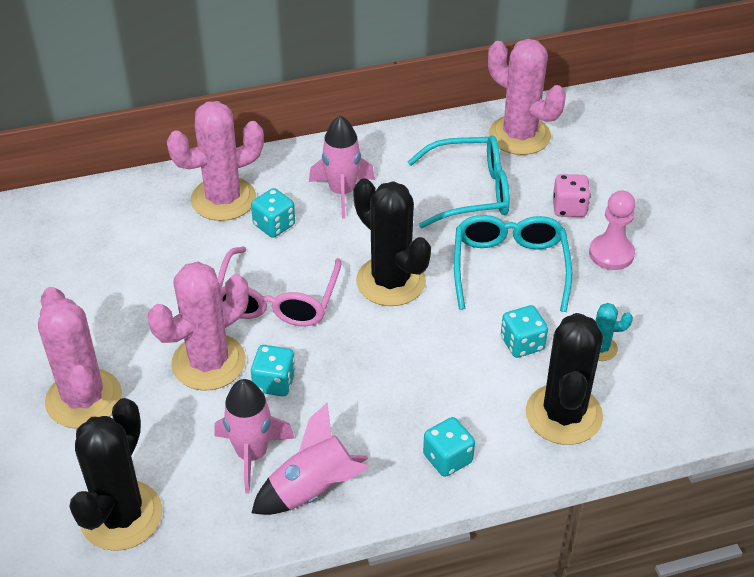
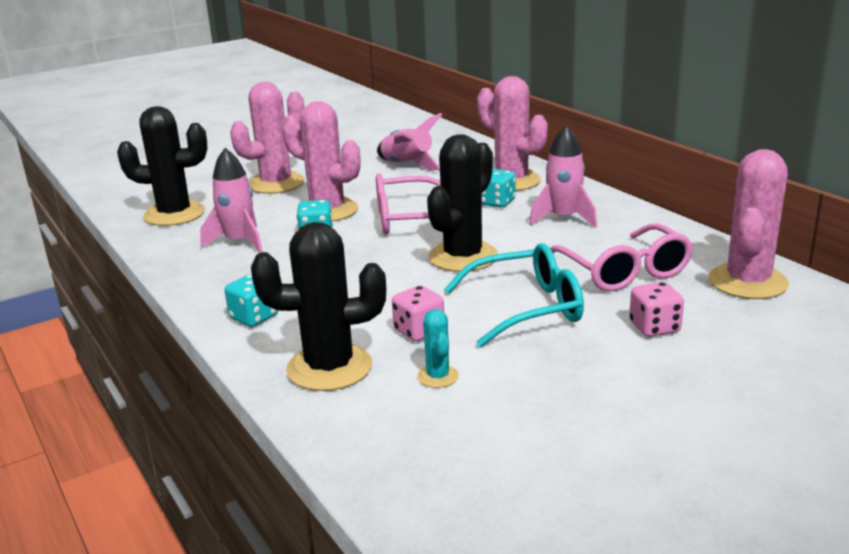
camera: 75 degrees right, 20 degrees down
(313, 490) = (207, 269): pink rocket -> pink rocket (407, 165)
(470, 192) = (624, 271): turquoise glasses -> pink glasses
(522, 343) = (419, 331): turquoise dice -> pink dice
(611, 254) = (600, 364): pink pawn -> none

